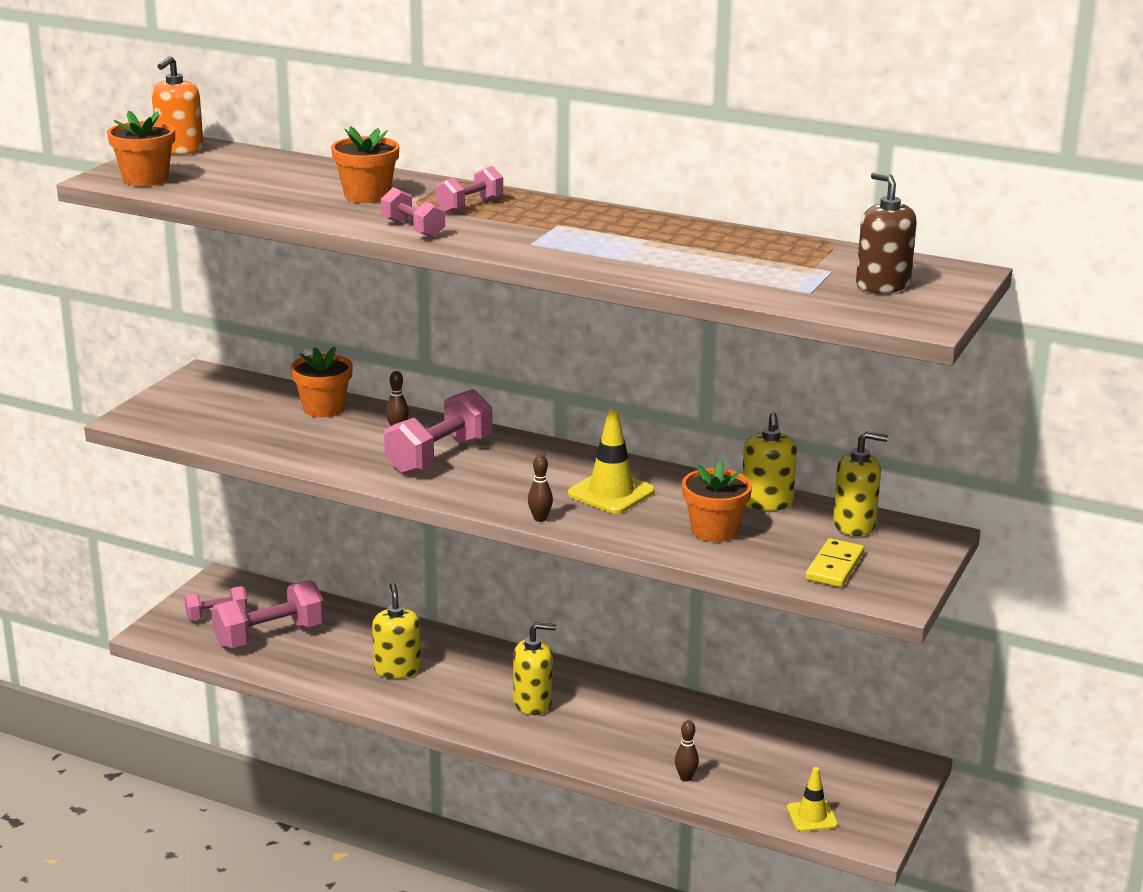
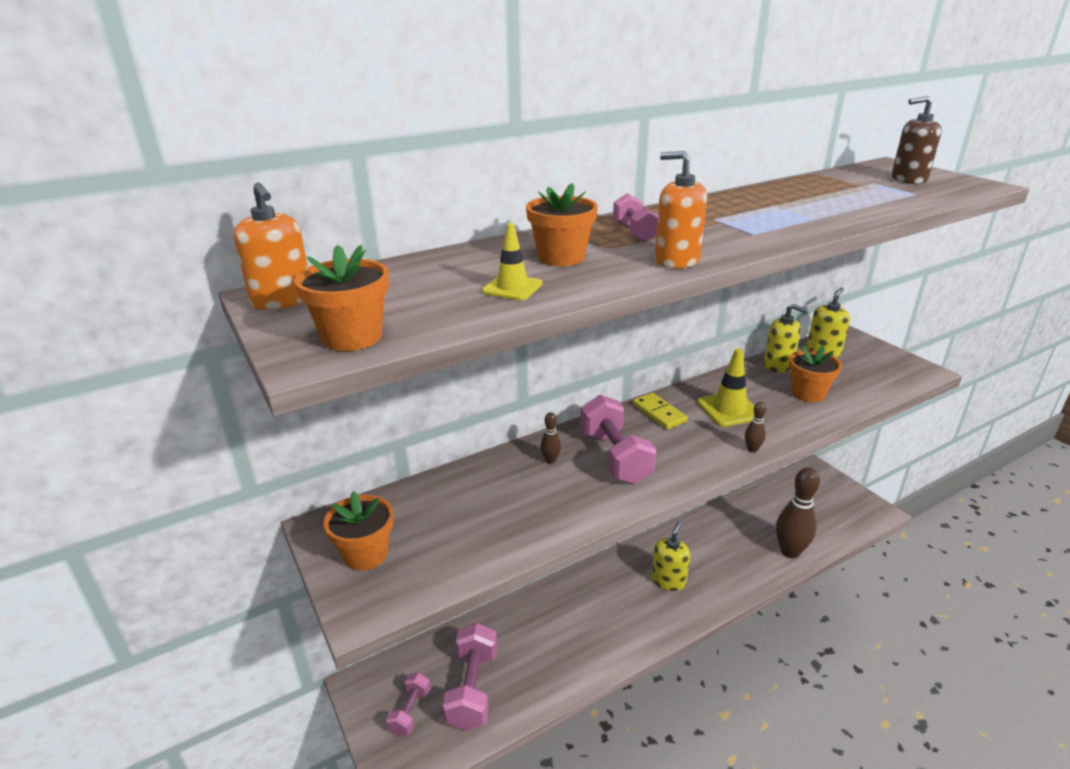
camera: 55 degrees left, 5 degrees up
(323, 408) = (472, 483): orange flower pot -> orange flower pot (365, 554)
(397, 669) = (579, 630): yellow soap dispenser -> none
(413, 229) = (676, 260): pink dumbbell -> orange soap dispenser
(685, 777) = (790, 551): brown bowling pin -> brown bowling pin, size x2.35
(812, 816) = (850, 522): yellow traffic cone -> yellow traffic cone (512, 288)
(835, 566) = (876, 374): yellow domino -> yellow domino (659, 413)

